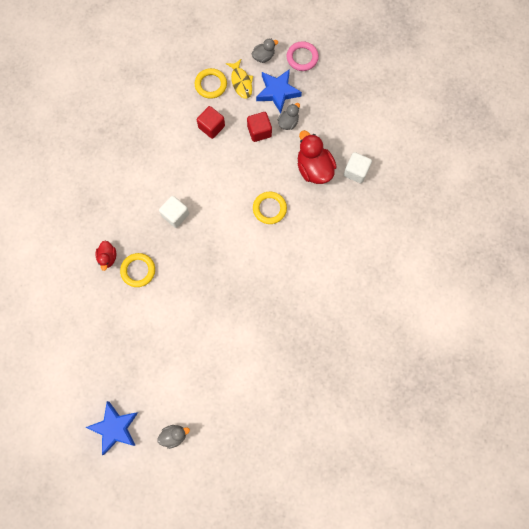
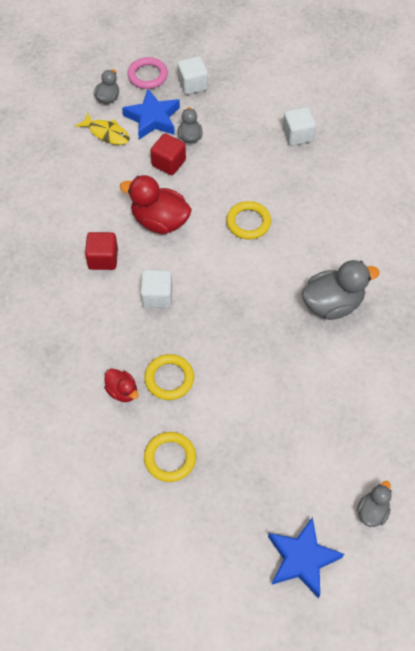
camera: 40 degrees left, 15 degrees down
(211, 85) = (77, 155): yellow ring -> yellow ring (170, 458)
(211, 127) = (115, 191): red cube -> red cube (103, 259)
(268, 300) = (332, 304): none -> grey duck
(314, 168) = (255, 159): red duck -> red duck (160, 221)
(324, 85) = (193, 84): none -> white cube

